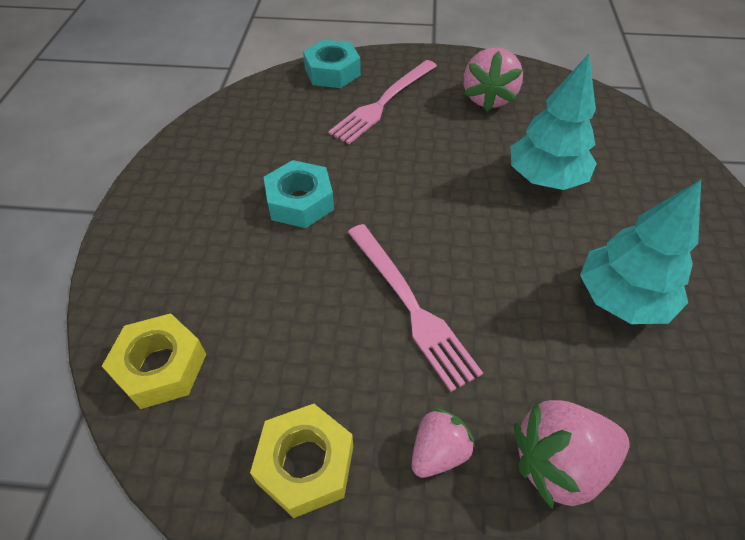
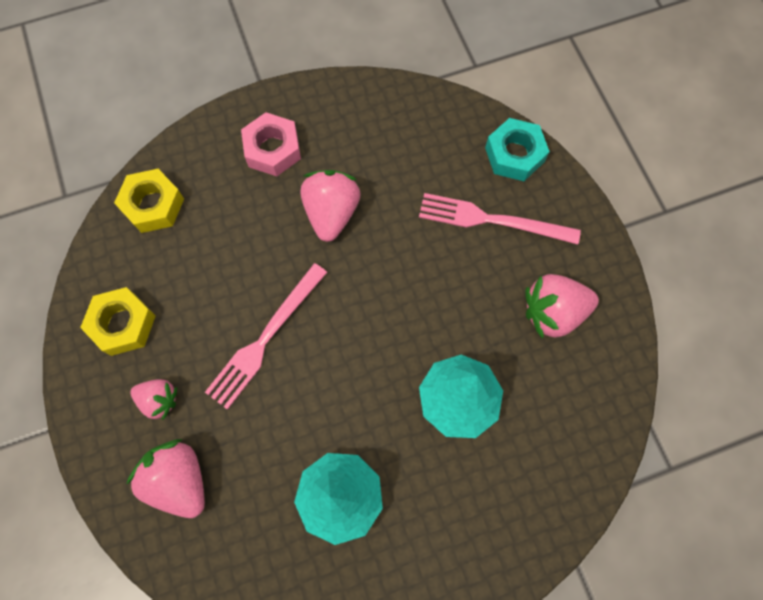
camera: 65 degrees right, 20 degrees up
(189, 224) = (273, 149): none -> pink nut
(300, 202) = (331, 213): turquoise nut -> pink strawberry

